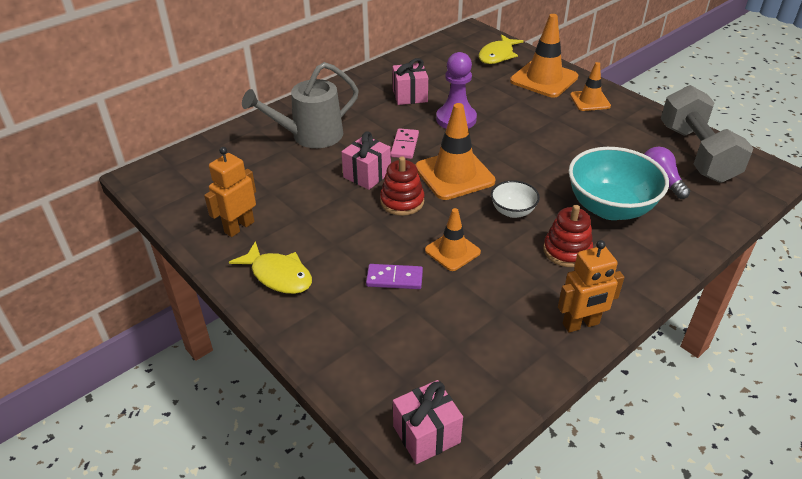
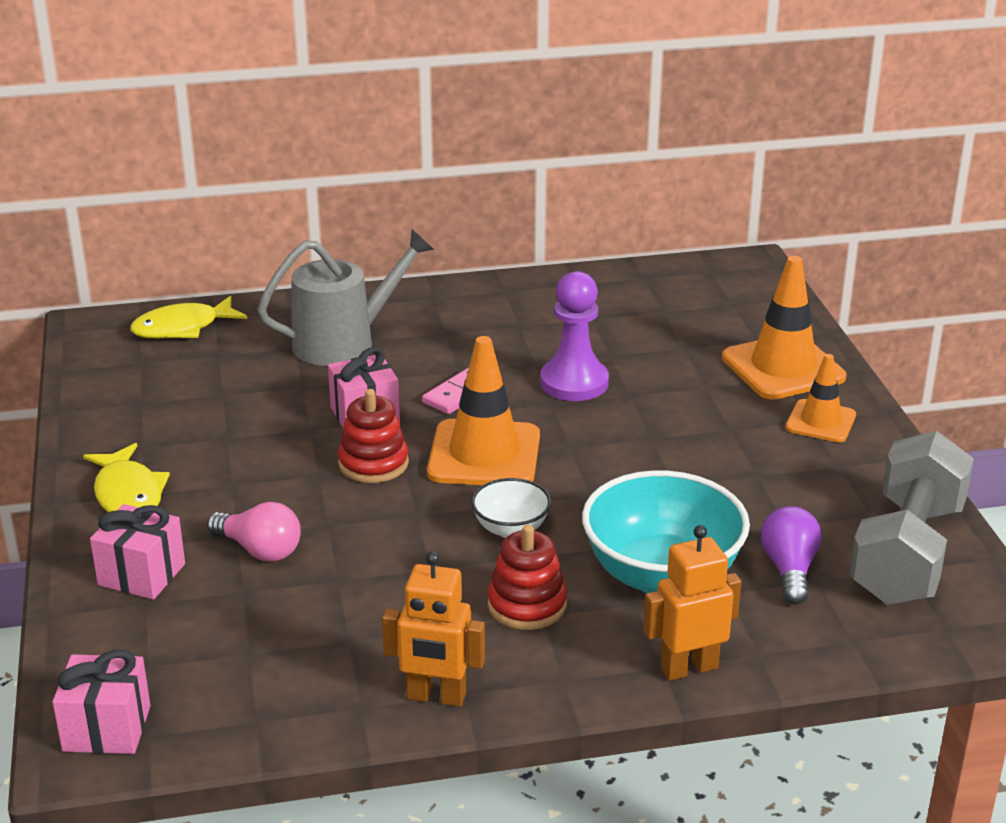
camera: 30 degrees right, 10 degrees down
(239, 227) = (141, 423): orange robot -> orange robot (688, 668)
(310, 136) = (345, 342): grey watering can -> grey watering can turned 150 degrees clockwise
(394, 278) = (260, 550): purple domino -> pink light bulb
(410, 96) = (543, 330): pink gift -> pink gift (141, 574)
(452, 251) = (369, 547): orange traffic cone -> none
(497, 55) = (749, 312): yellow fish -> yellow fish (182, 328)

